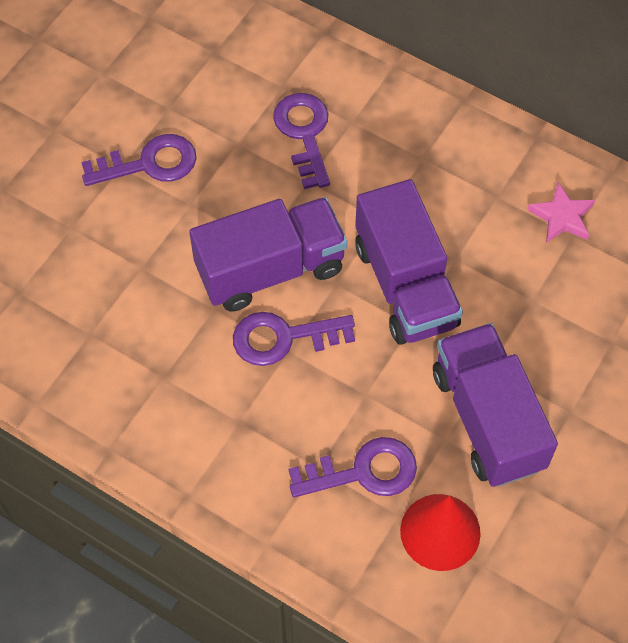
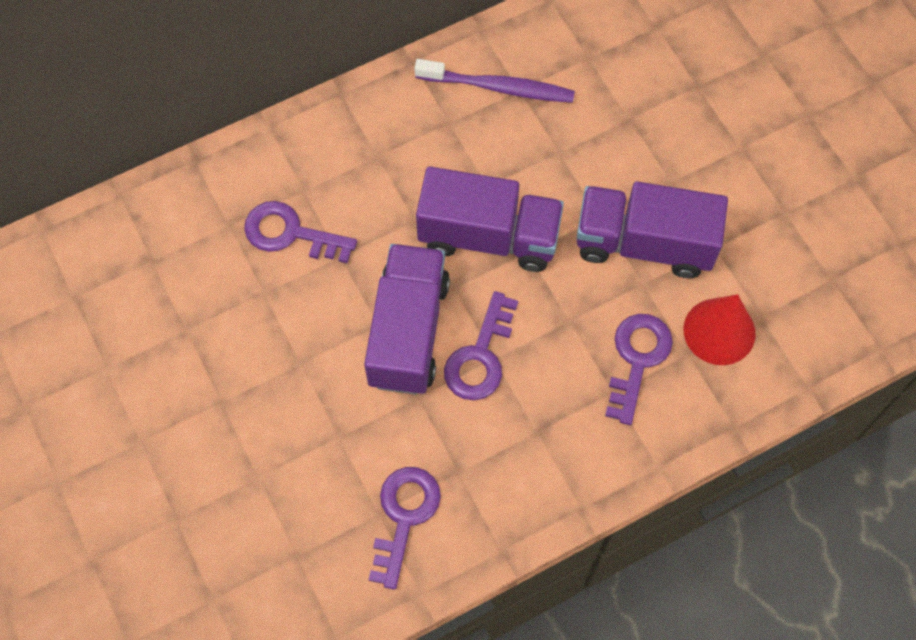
camera: 60 degrees left, 5 degrees up
(149, 164) = (235, 376): purple key -> purple key (404, 517)
(562, 216) = (498, 87): pink star -> purple toothbrush

